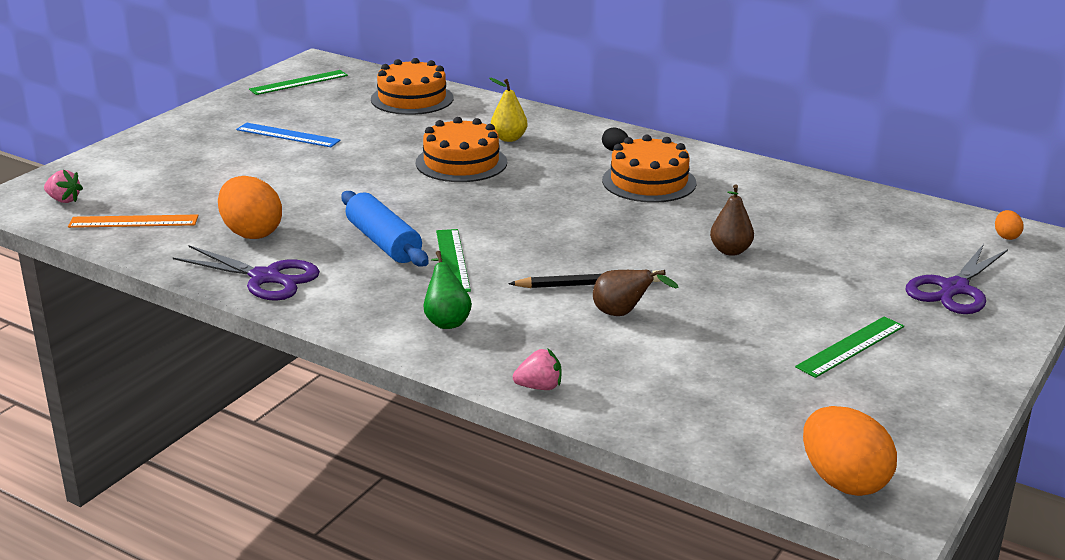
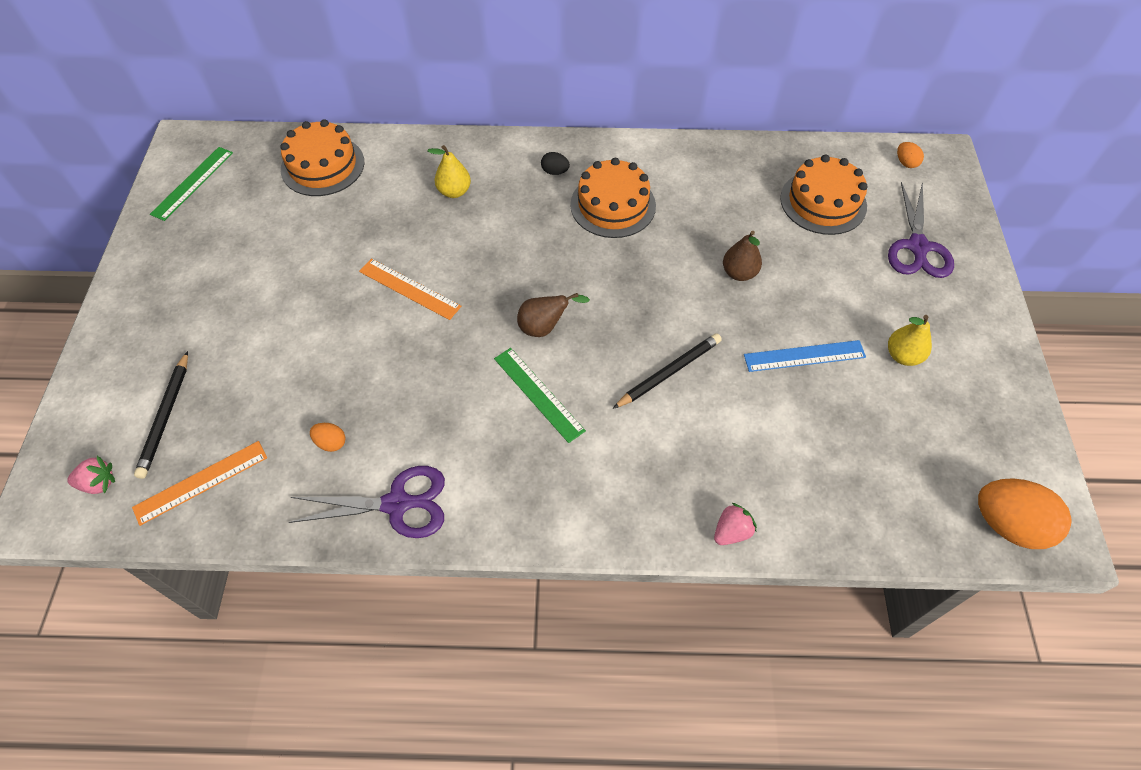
camera: 30 degrees left, 30 degrees up
(145, 184) = (166, 417): none -> black pencil
(251, 233) = (331, 442): orange egg -> orange egg, size x0.46
(288, 135) = (247, 273): blue ruler -> blue ruler (804, 356)
(383, 242) = (461, 397): blue rolling pin -> none
(408, 177) = (409, 288): none -> orange ruler
(446, 320) = (596, 482): green pear -> none
(461, 162) = (440, 246): orange cake -> orange cake (823, 202)
(623, 314) = (722, 399): brown pear -> brown pear (544, 327)
(851, 347) = (902, 356): green ruler -> yellow pear

